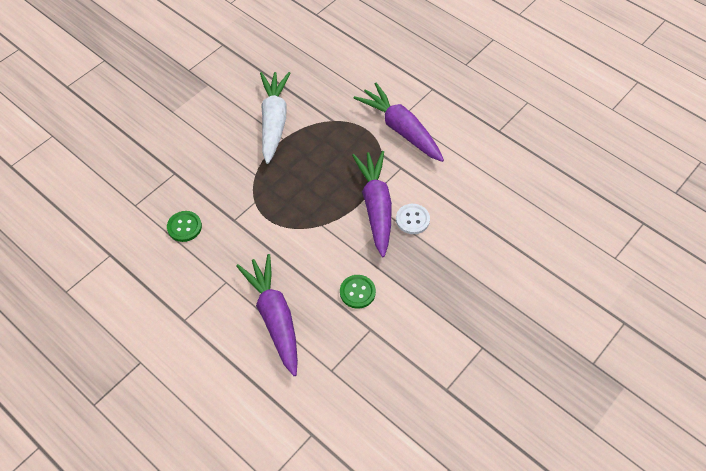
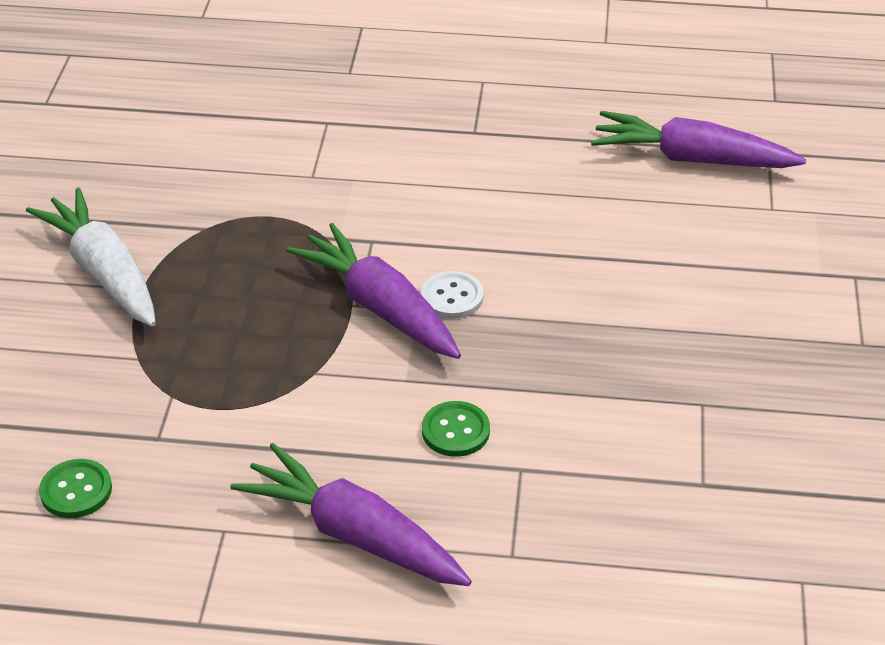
camera: 35 degrees left, 15 degrees down
(401, 129) = (326, 192): purple carrot -> purple carrot (691, 159)

